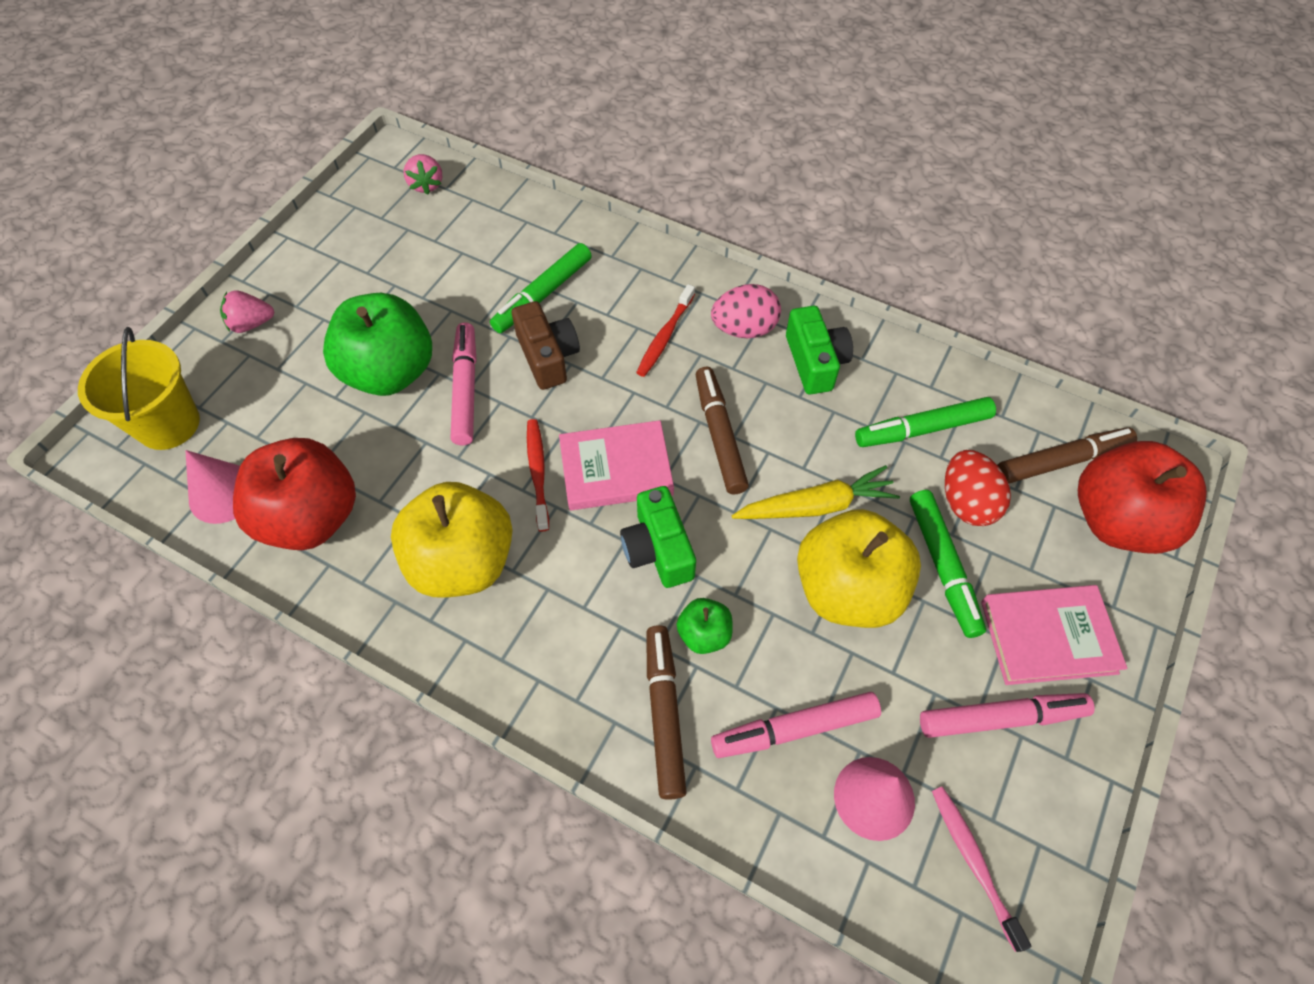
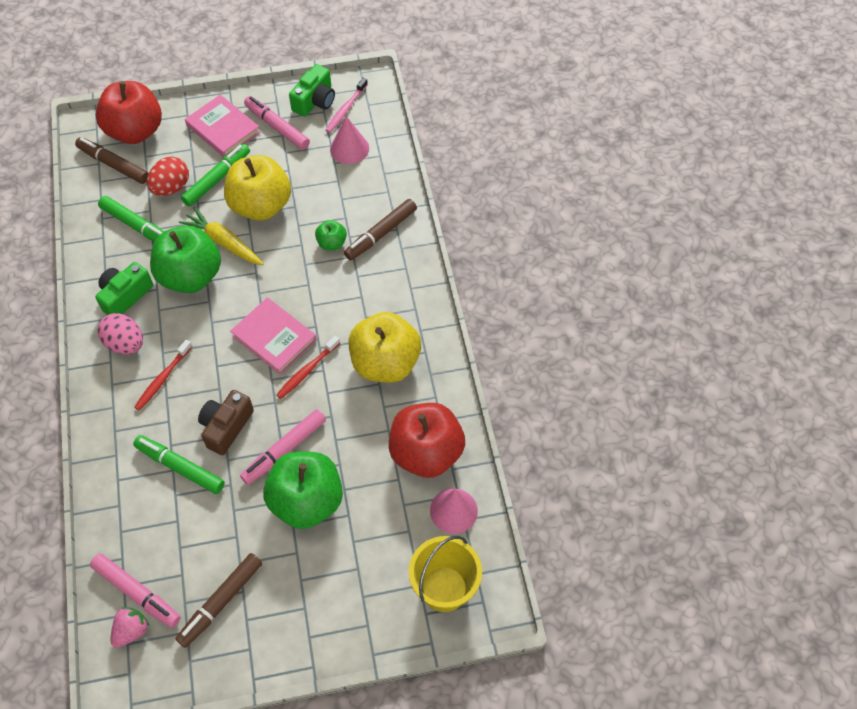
camera: 130 degrees left, 0 degrees up
(251, 324) = (340, 620): pink strawberry -> none
(543, 295) = (180, 467): green marker -> green marker turned 150 degrees counterclockwise
(658, 549) = (304, 288): green camera -> green camera (315, 101)
(665, 336) = (163, 379): red toothbrush -> red toothbrush turned 135 degrees clockwise
(719, 435) = (213, 307): brown marker -> brown marker (221, 602)
(789, 439) = (191, 276): none -> green apple
(794, 729) = (345, 187): pink marker -> pink marker (137, 592)

